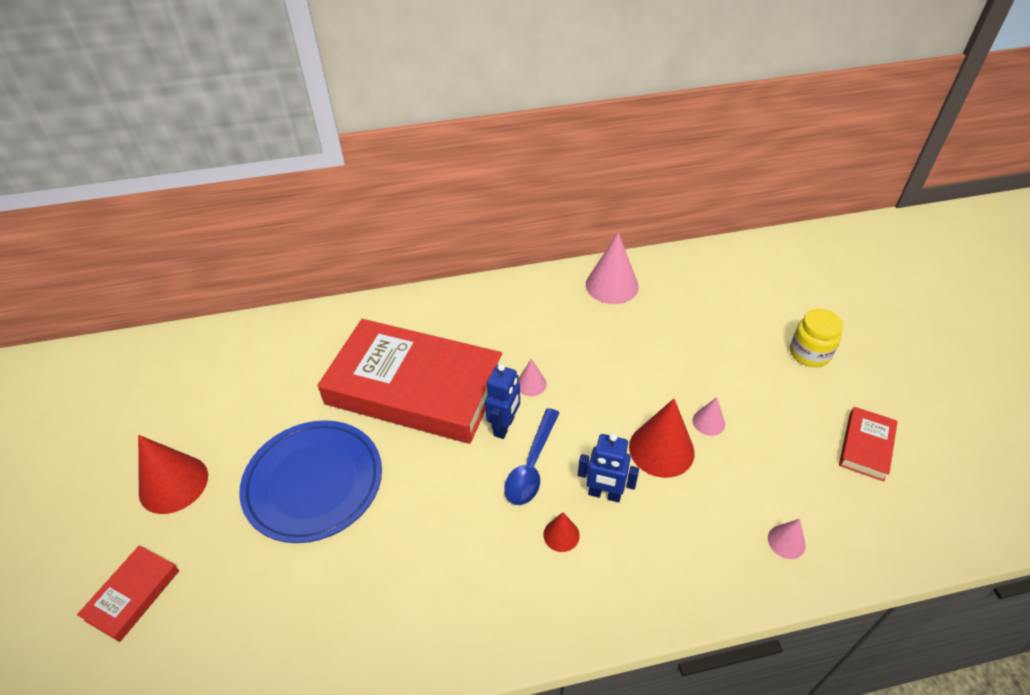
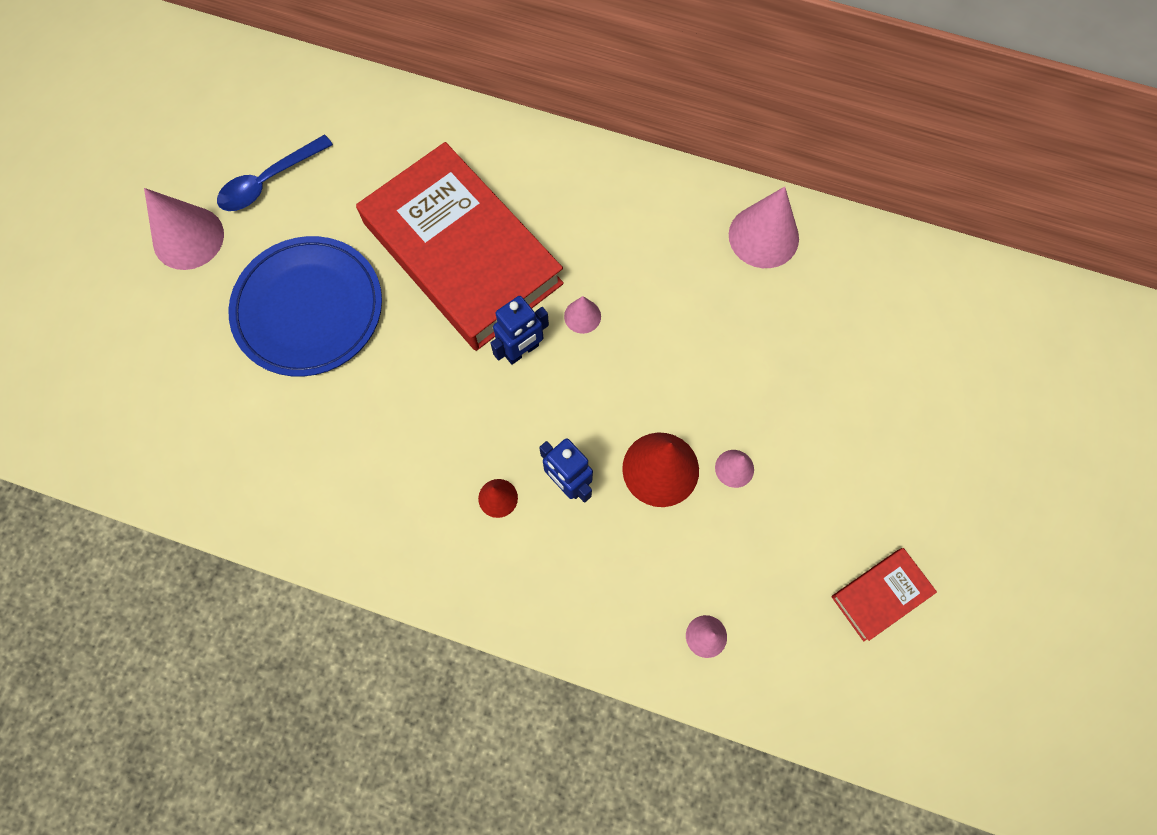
camera: 30 degrees right, 25 degrees up
(133, 595) = (110, 334): red book -> none
(173, 484) = (188, 238): red cone -> pink cone
(531, 466) = (519, 410): blue spoon -> blue spoon (268, 181)
(809, 353) = (920, 454): yellow jar -> none

